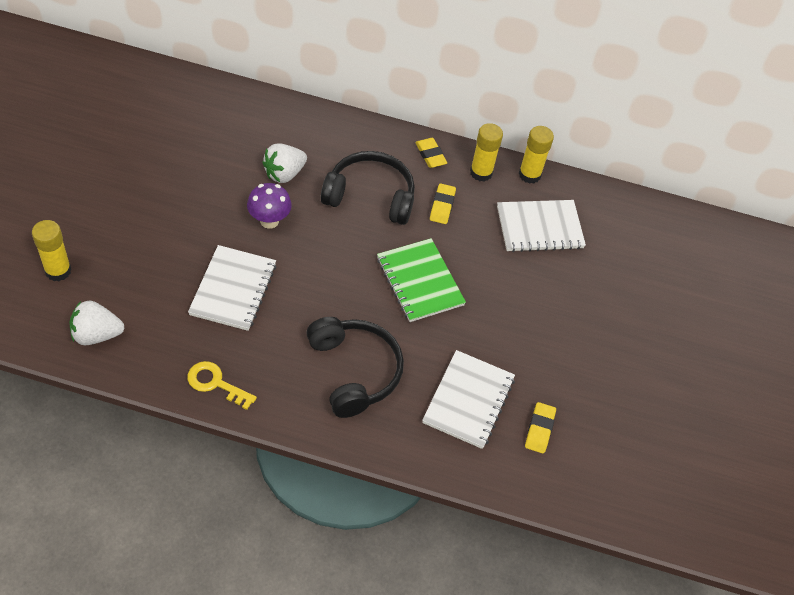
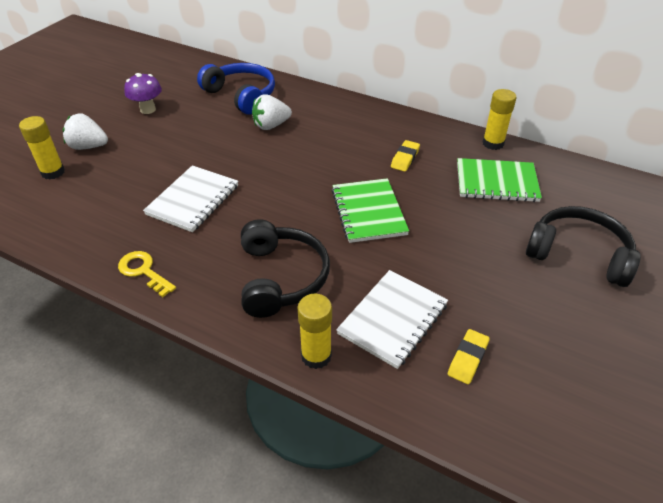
camera: 20 degrees right, 10 degrees down
(96, 334) = (58, 220): white strawberry -> white strawberry (88, 146)
(234, 129) = (241, 95): none -> blue headphones
(269, 221) = (245, 155): purple mushroom -> purple mushroom (148, 109)
(370, 196) = (341, 146): black headphones -> black headphones (578, 254)
(430, 155) = (403, 123): yellow eraser -> none
(481, 172) = (447, 138): yellow glue stick -> yellow glue stick (316, 356)
(539, 227) = (496, 182): white notebook -> green notebook

